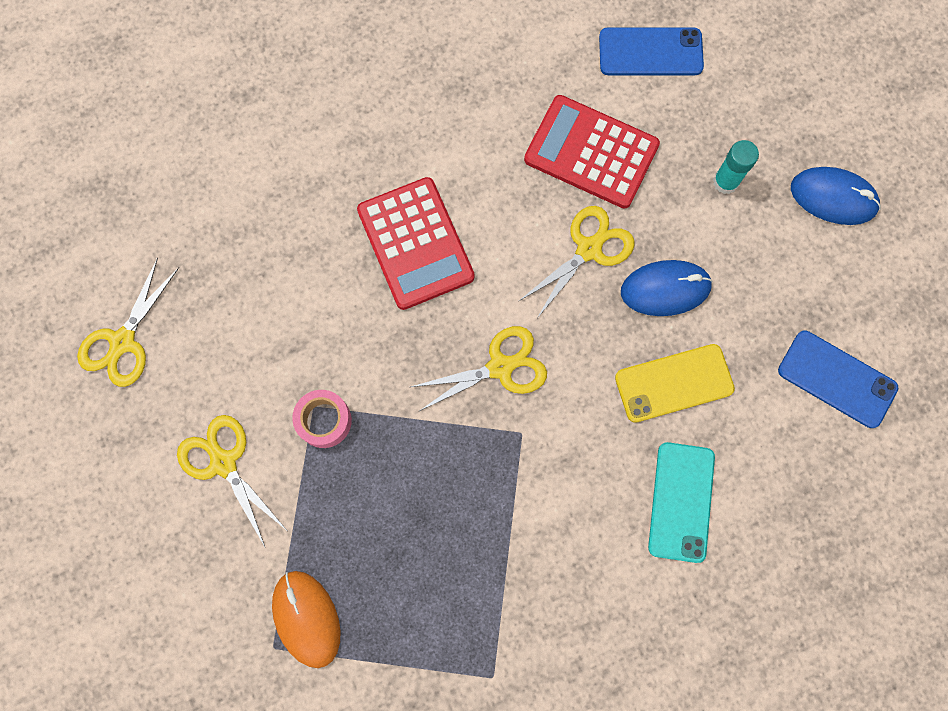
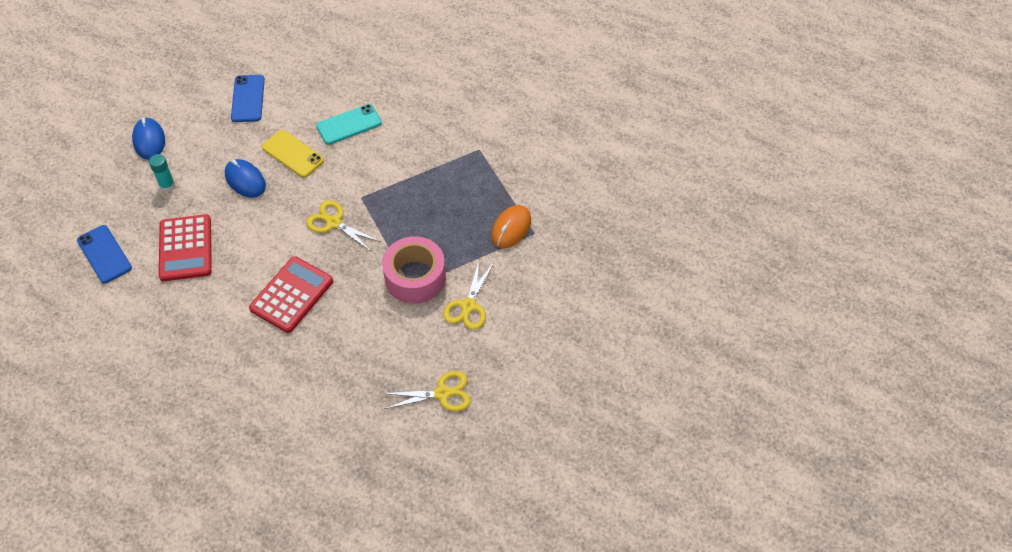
camera: 125 degrees left, 20 degrees down
(324, 421) = (415, 277): pink tape -> pink tape, size x1.88
(588, 249) = (244, 221): yellow scissors -> none

